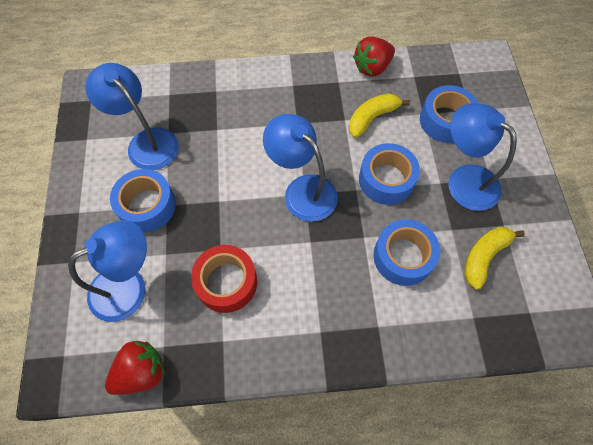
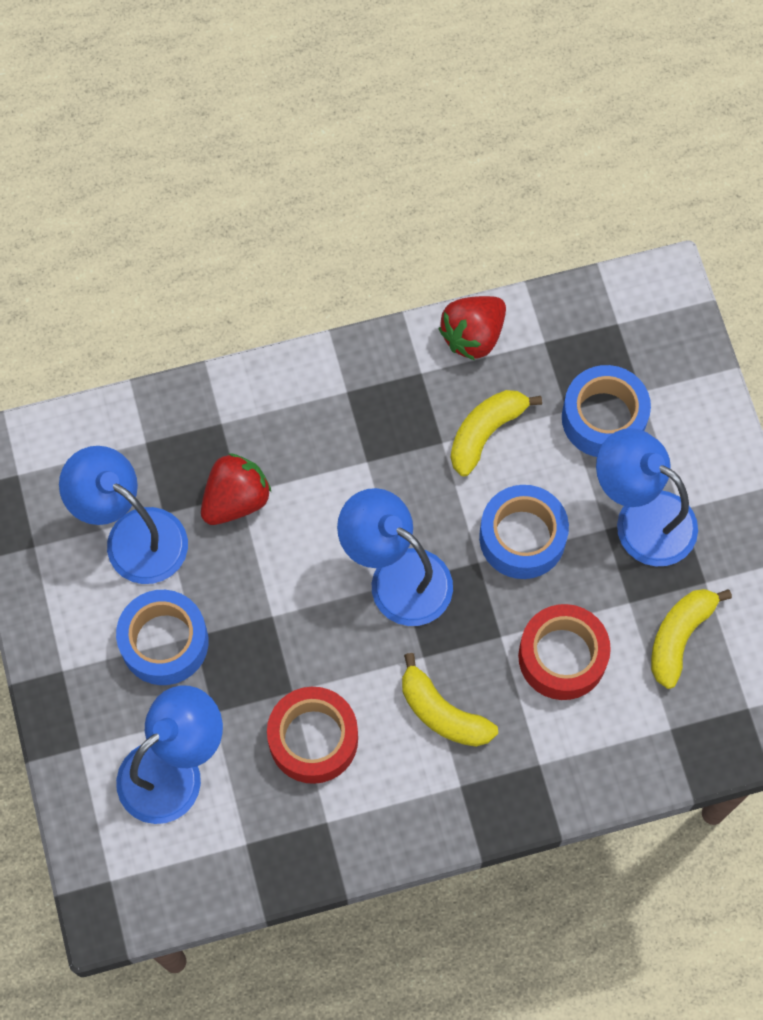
camera: 10 degrees left, 5 degrees up
(141, 372) = (225, 883): red strawberry -> red strawberry (236, 499)
(316, 280) = (442, 713): none -> yellow banana
(403, 257) = (562, 657): blue tape -> red tape

